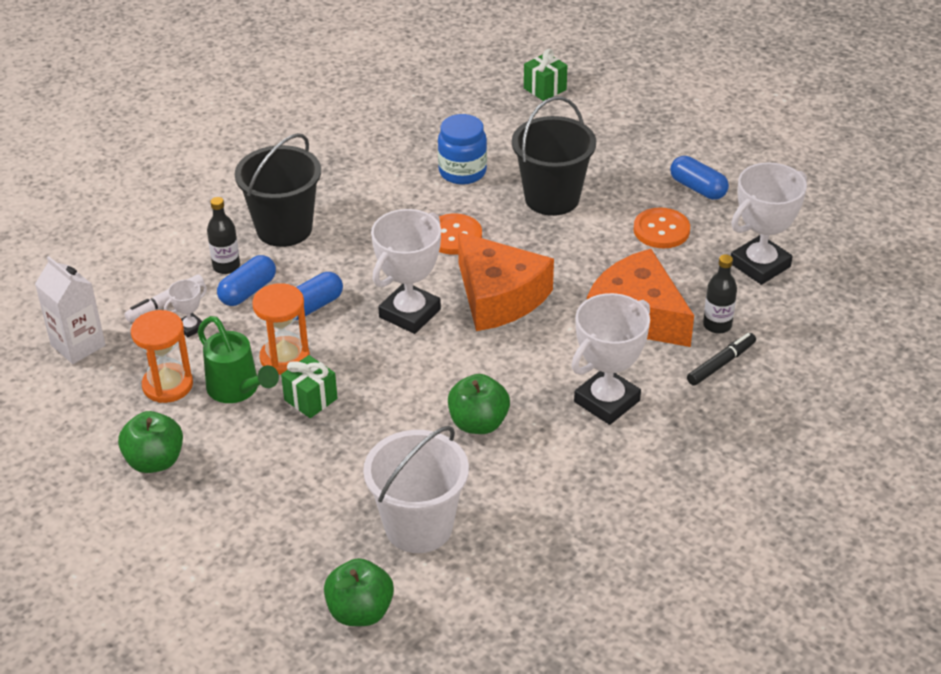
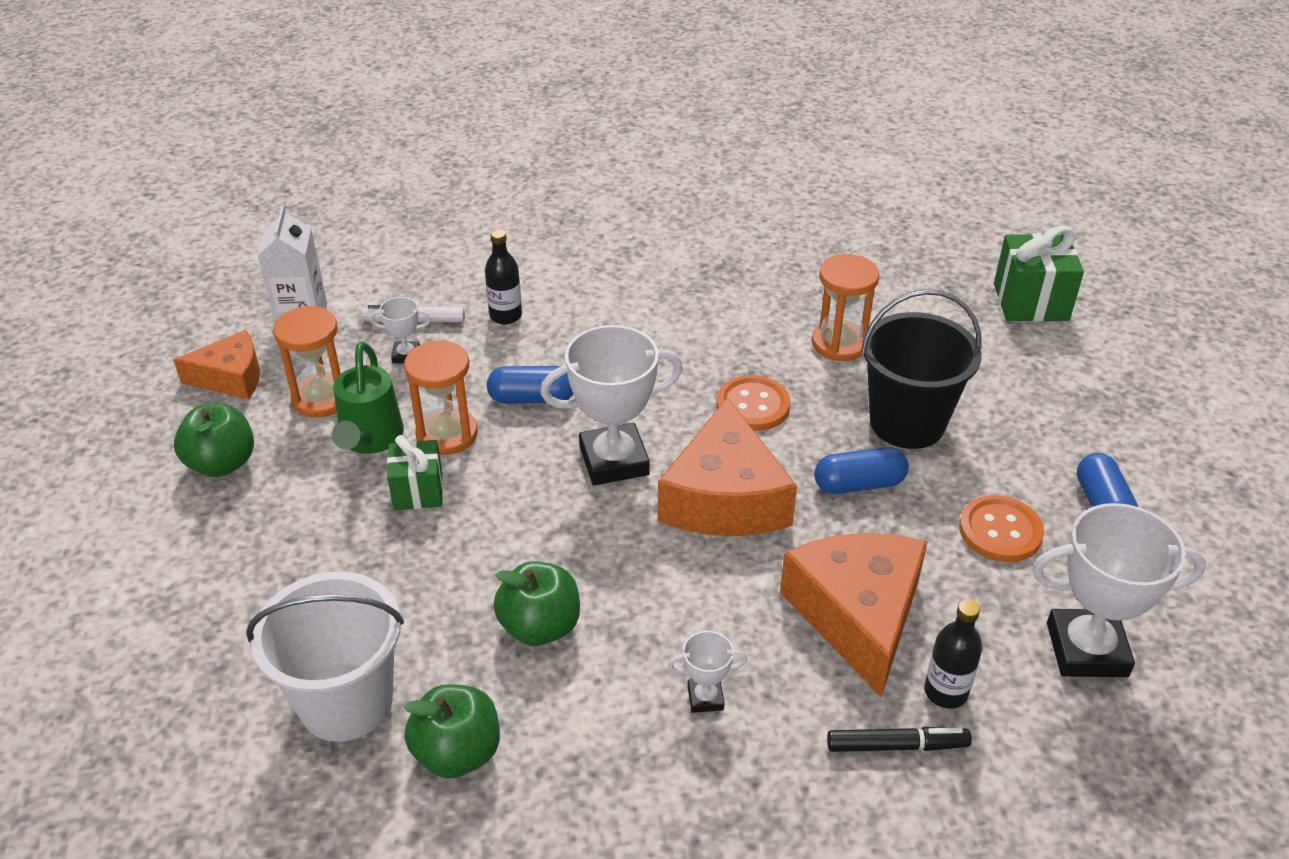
camera: 40 degrees right, 0 degrees up
(81, 410) = (231, 377): none -> orange cheese
(248, 291) = (495, 350): blue capsule -> blue capsule (859, 484)
(284, 228) = (599, 308): black bucket -> none
(360, 611) = (182, 755): green apple -> green apple (457, 753)
(462, 172) = (839, 343): blue jar -> orange hourglass
(545, 89) = (1030, 302): green gift -> green gift, size x1.53
(607, 401) = (705, 698): white trophy -> white trophy, size x0.47

